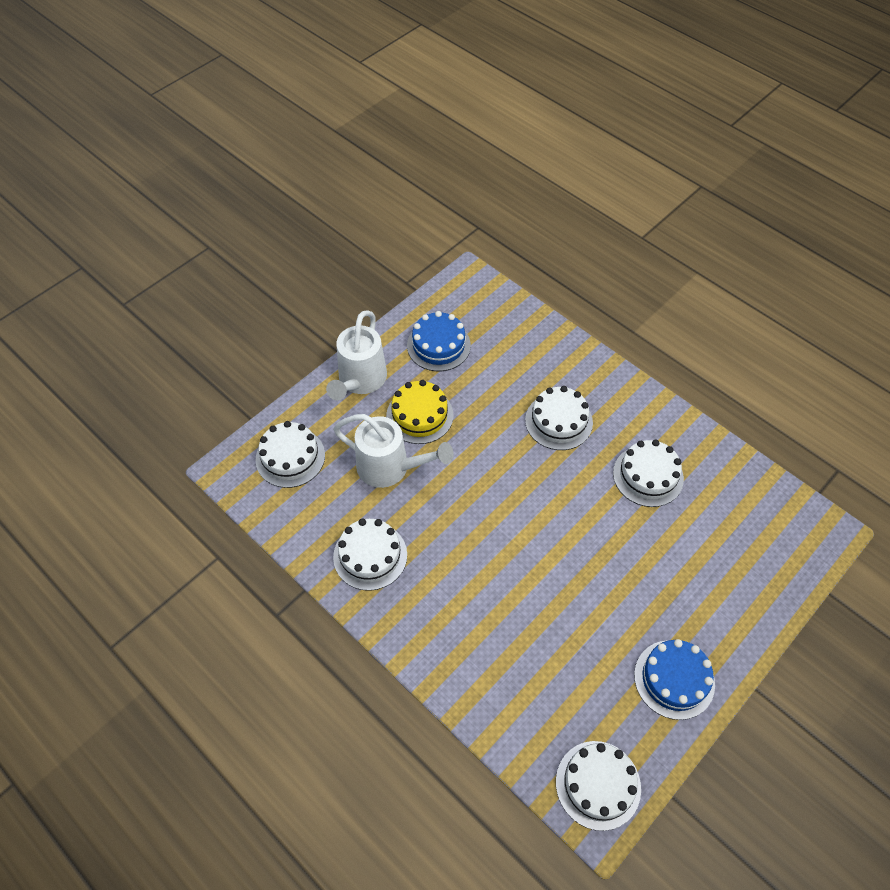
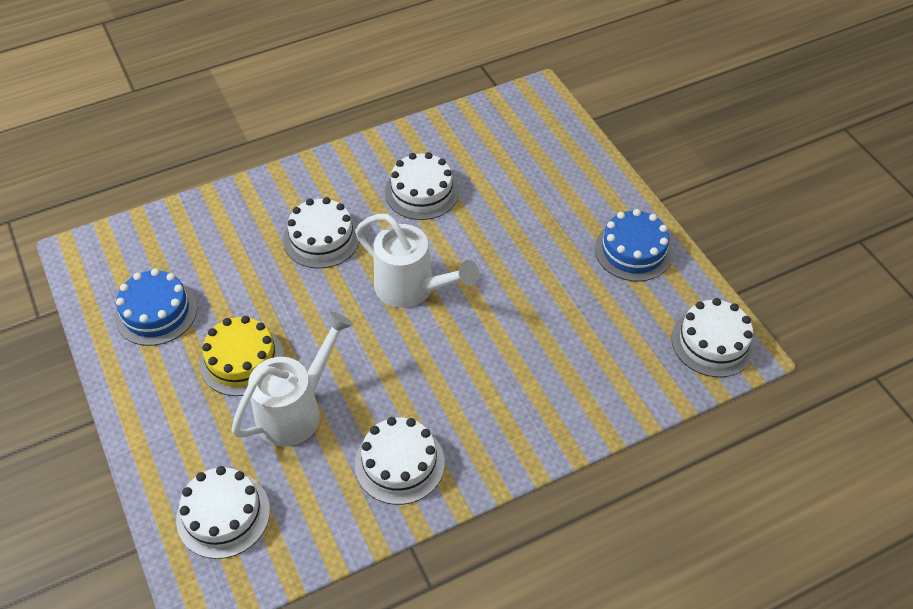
camera: 70 degrees left, 5 degrees down
(360, 381) = (156, 407): white watering can -> white watering can (412, 289)

